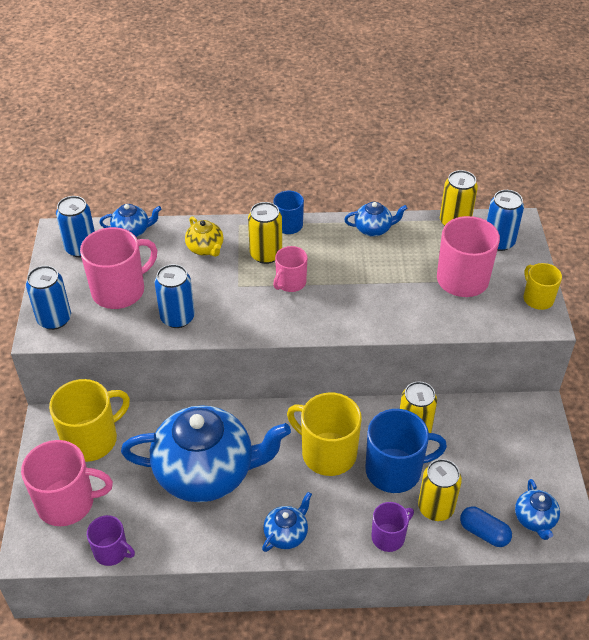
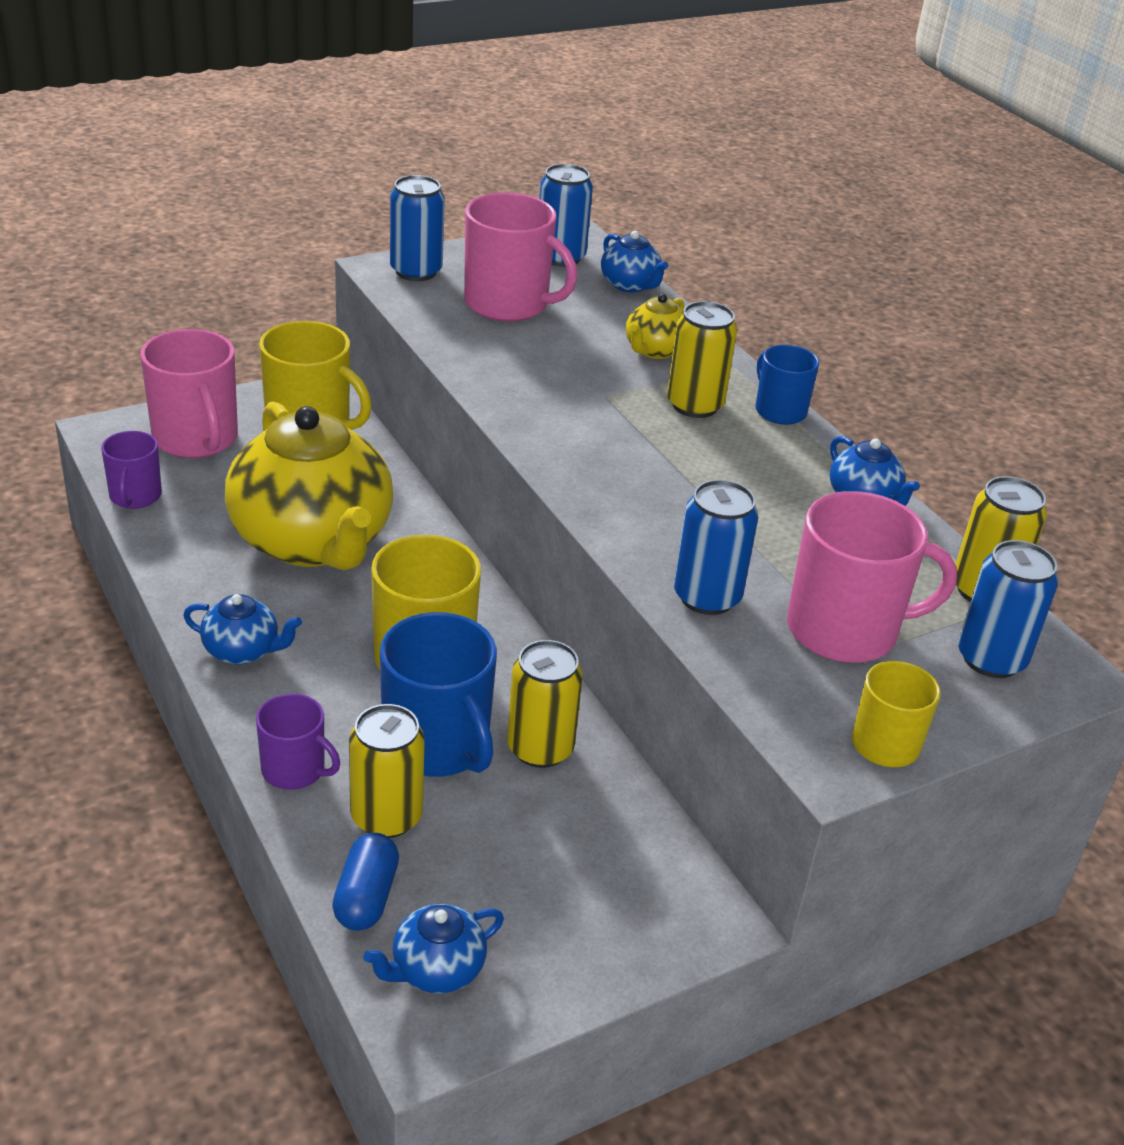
camera: 60 degrees right, 10 degrees down
(177, 318) = (495, 360): blue can -> blue can (707, 597)
(206, 472) = (313, 541): blue teapot -> yellow teapot
(290, 283) = (655, 442): pink mug -> none

